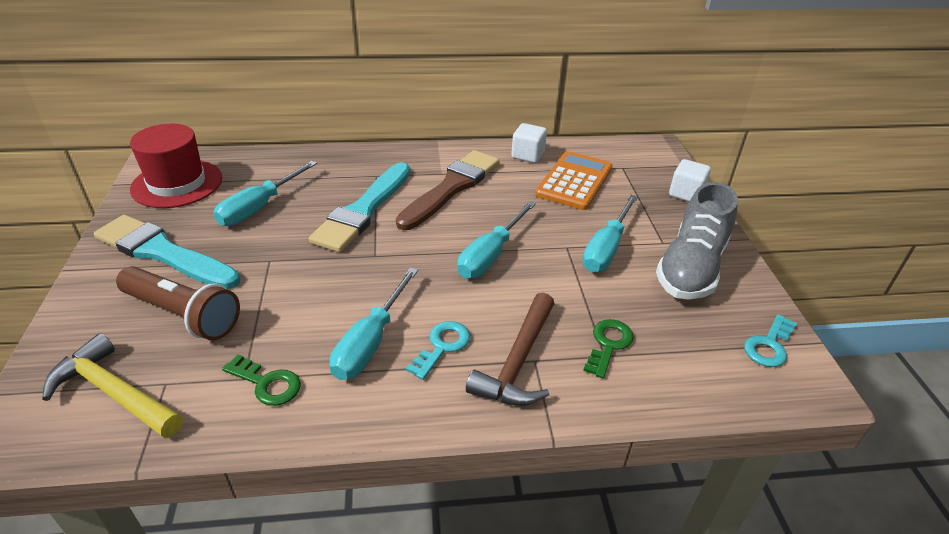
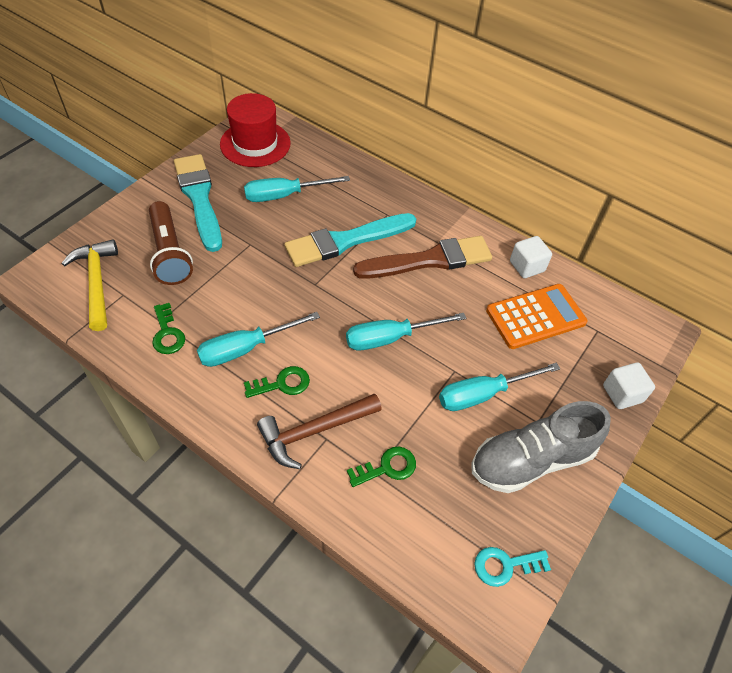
camera: 40 degrees right, 15 degrees up
(442, 346) = (282, 384): turquoise key -> green key

